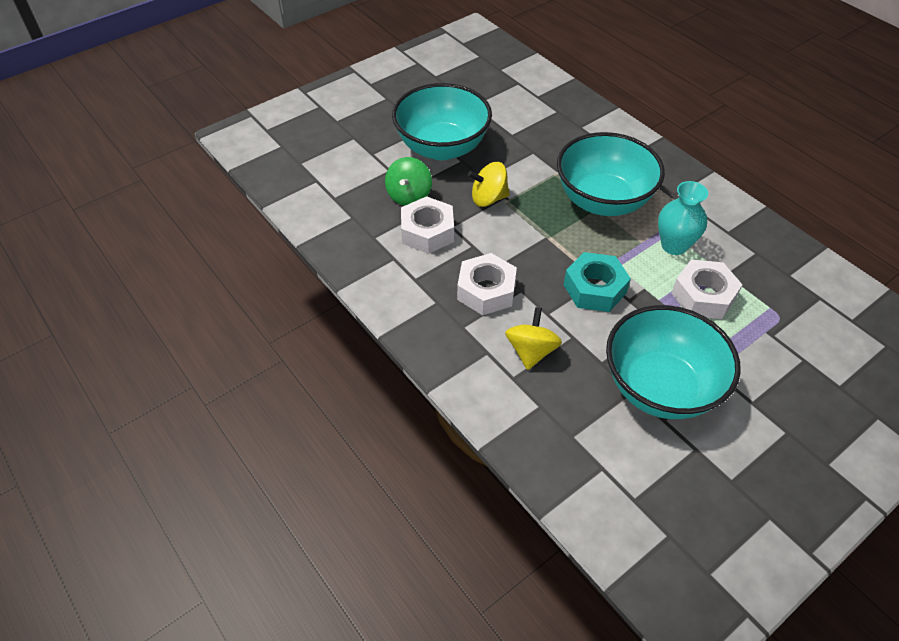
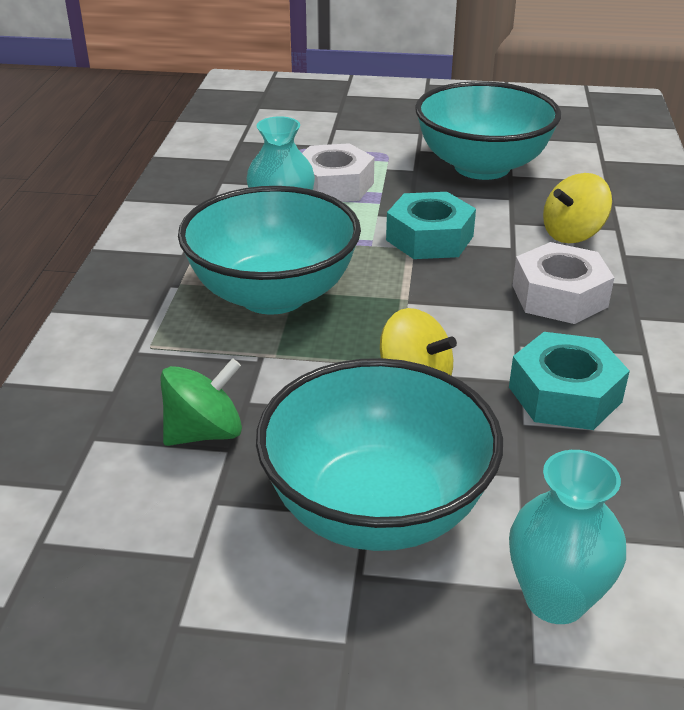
camera: 135 degrees left, 15 degrees down
(362, 156) = (555, 599): none -> turquoise vase
(409, 196) = (537, 462): green spinning top -> green spinning top (204, 432)
(427, 232) = (564, 394): white nut -> turquoise nut

